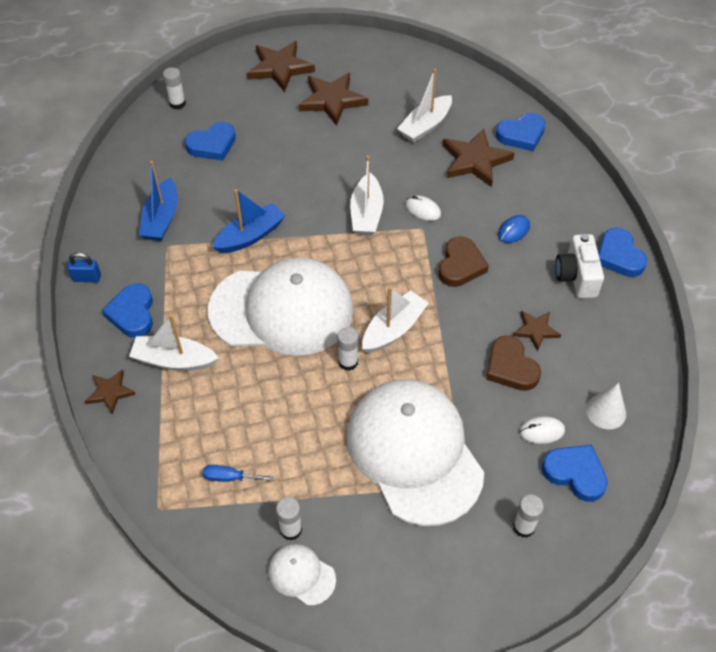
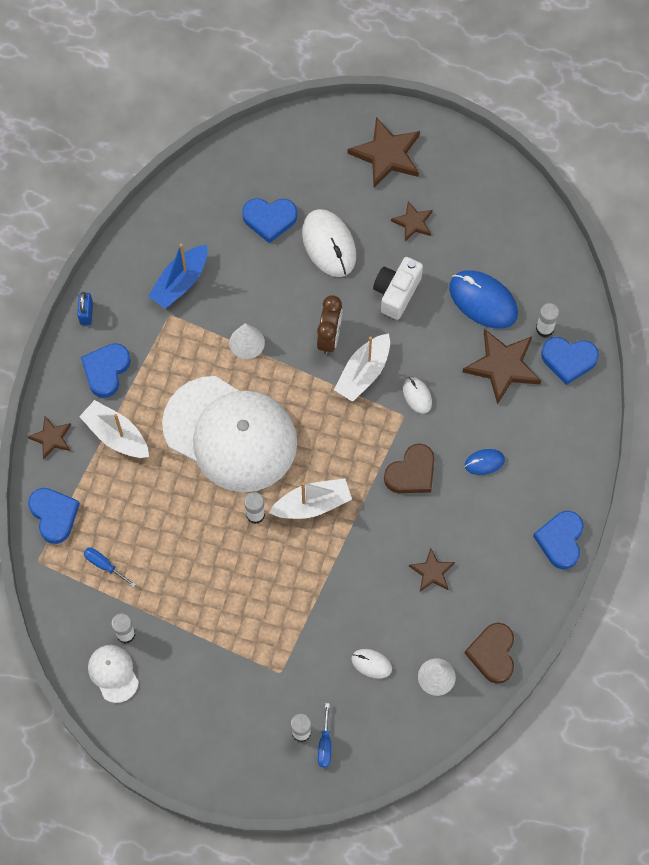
camera: 30 degrees right, 15 degrees up
(87, 278) = (86, 313): blue padlock -> blue padlock turned 60 degrees clockwise
(177, 103) = (264, 151): white glue stick -> white glue stick (544, 328)
(250, 236) = (247, 342): blue boat -> white cone
(274, 141) = (329, 244): none -> white mouse
(319, 202) = (329, 337): none -> brown clock
(332, 100) = (413, 222): brown star -> brown star, size x0.56
(414, 452) = (257, 624): white cap -> none
(425, 126) = (483, 301): white boat -> blue mouse
(510, 367) = (386, 594): brown heart -> brown heart (492, 654)
(553, 526) = (325, 744): none -> blue screwdriver
(575, 473) = (372, 713): blue heart -> blue heart (54, 515)
(576, 276) = (506, 540): white camera -> white camera (396, 292)

